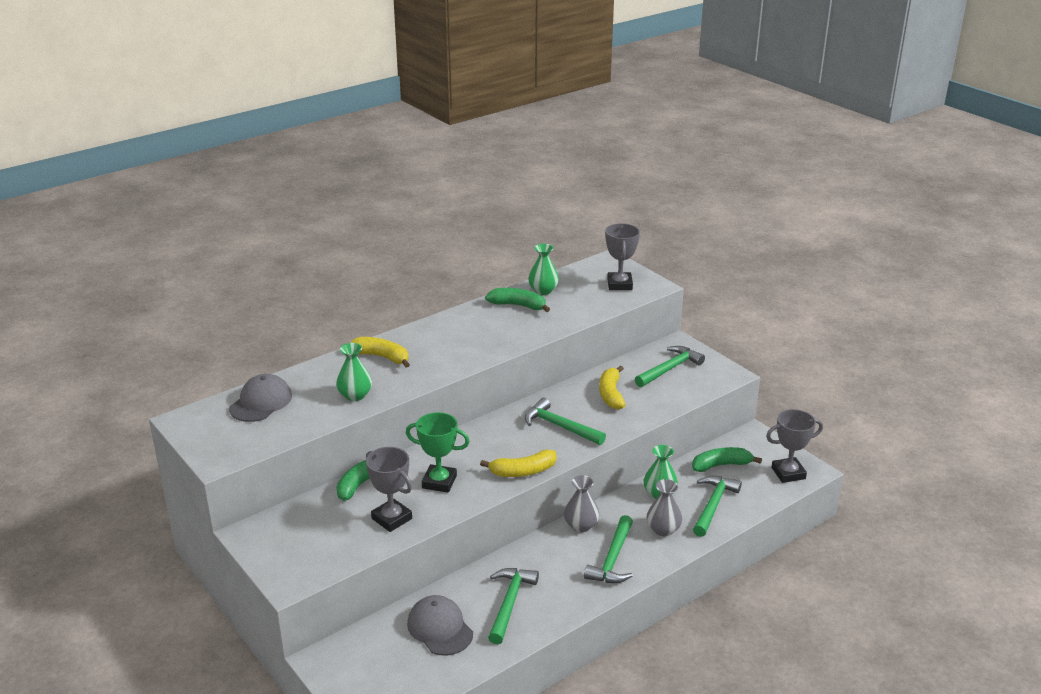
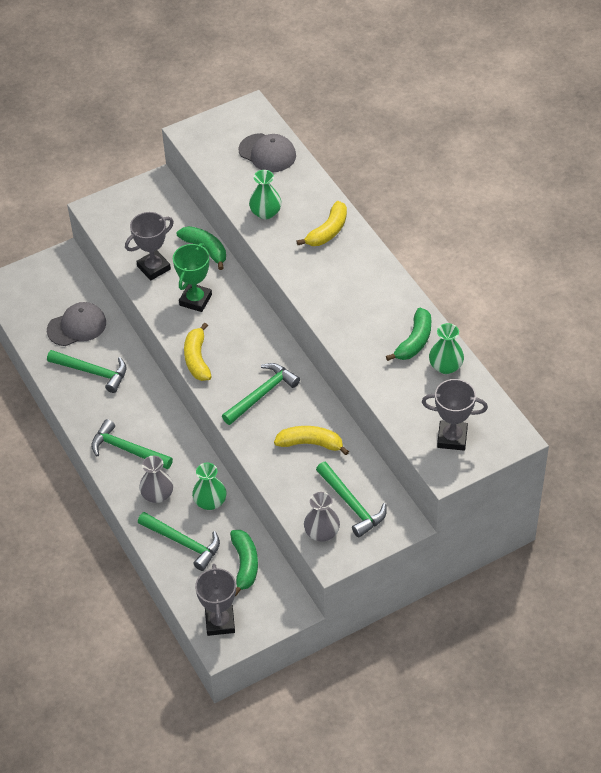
camera: 100 degrees right, 20 degrees up
(581, 525) = (177, 433): grey vase -> grey vase (322, 532)

